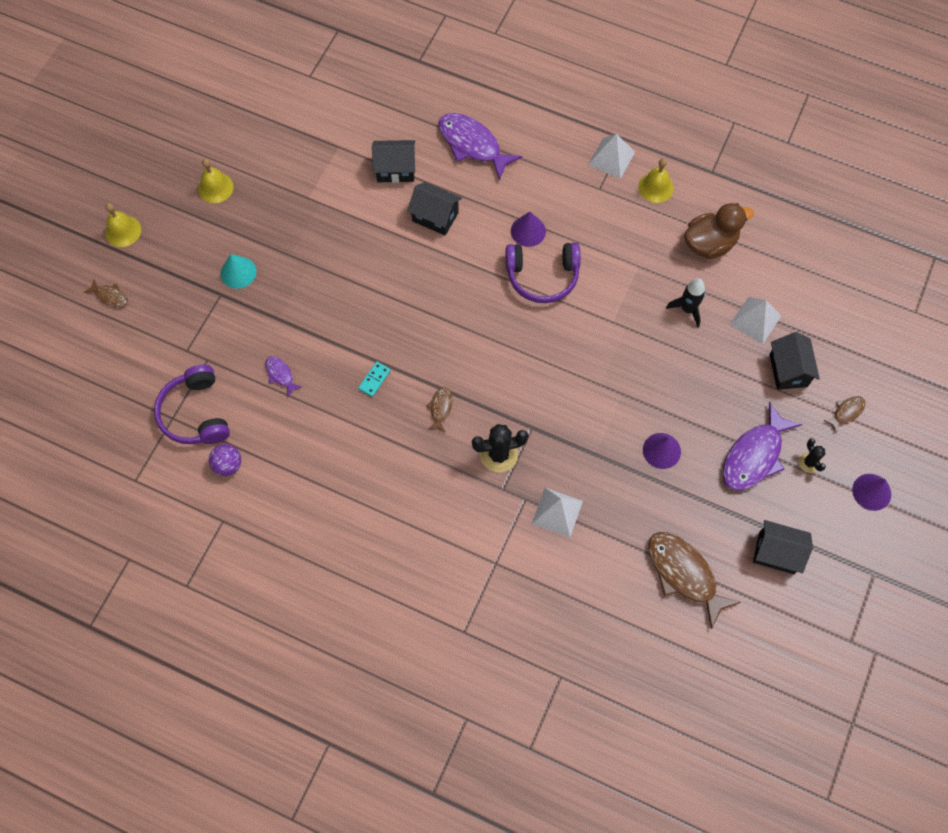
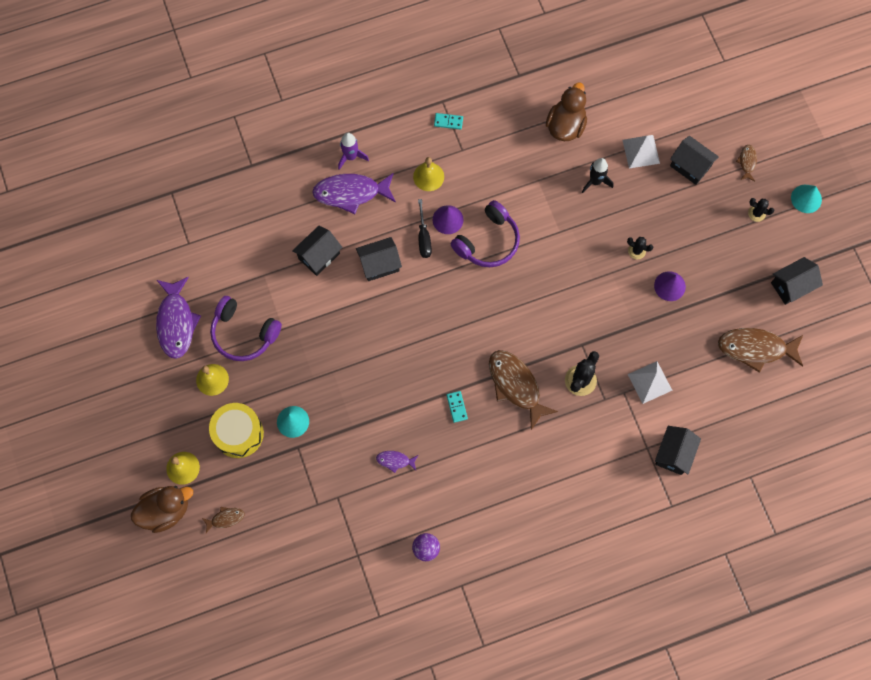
camera: 45 degrees left, 5 degrees up
(76, 250) = (165, 510): none -> brown duck
(189, 244) = (238, 433): none -> yellow drum
(196, 413) = (369, 537): purple headphones -> purple headphones (244, 333)
(440, 408) = (516, 385): brown fish -> brown fish, size x2.10
(493, 227) = (424, 237): none -> black screwdriver
(502, 118) = (351, 157): none -> purple rocket
(513, 591) = (674, 454): none -> black house
(611, 158) = (448, 122): white pyramid -> turquoise domino
(655, 187) = (496, 117): yellow bell -> yellow bell (428, 176)
(663, 396) = (636, 251): none -> black cactus
(754, 455) = (723, 238): purple fish -> purple fish (176, 322)
(871, 492) = (806, 198): purple cone -> turquoise cone

